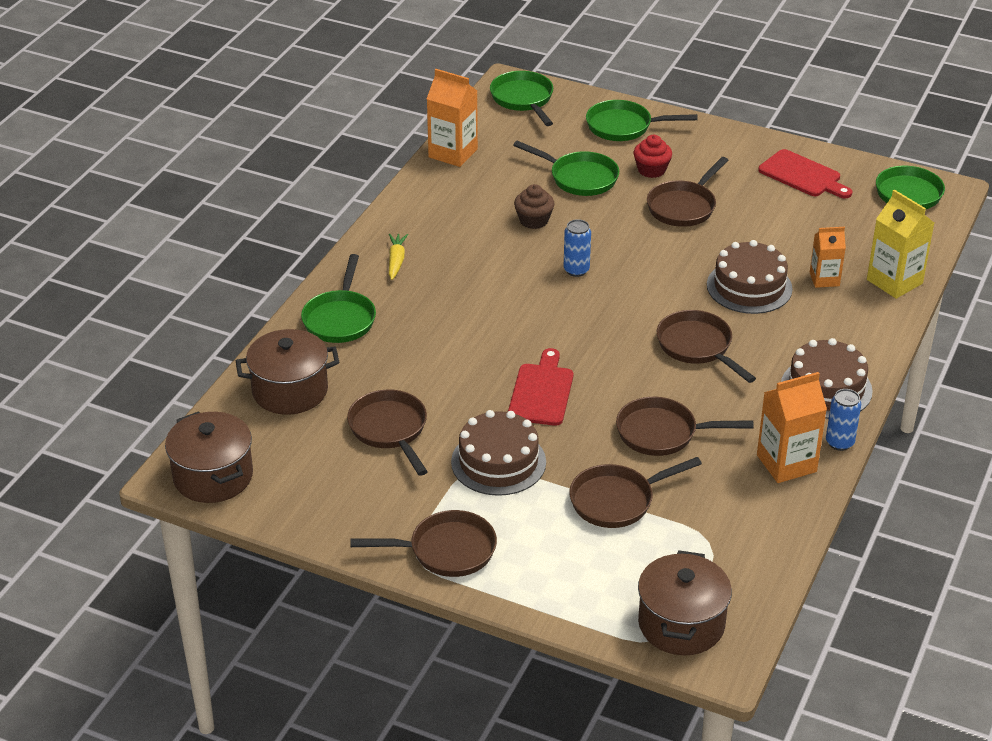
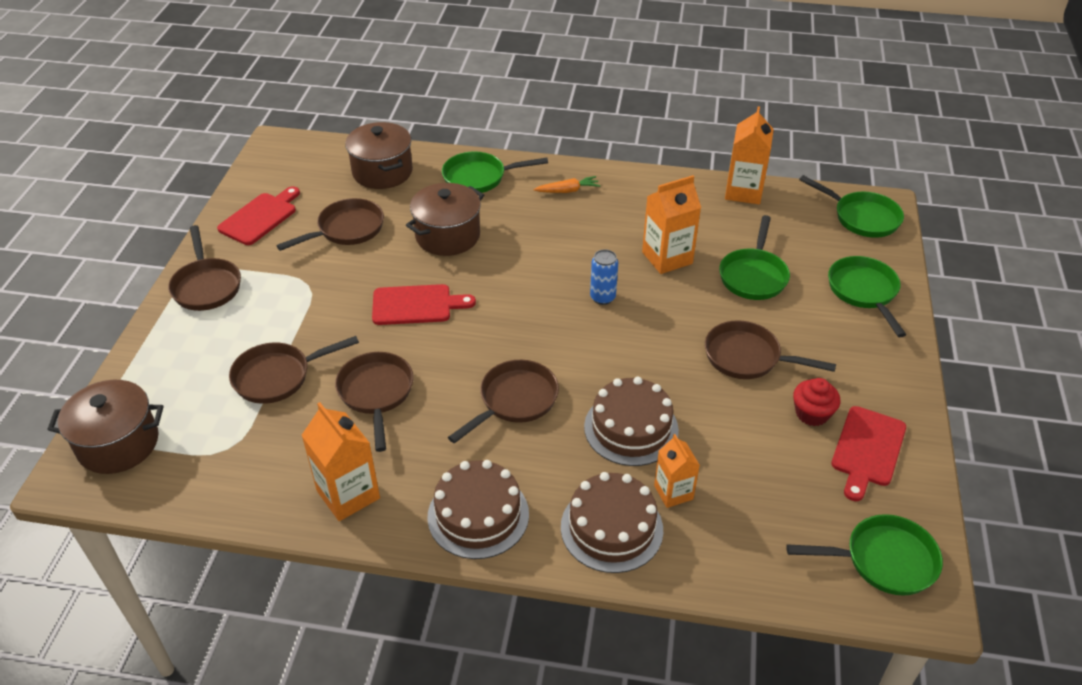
camera: 75 degrees right, 5 degrees up
(213, 476) = (278, 158): brown pot -> brown pot (447, 236)
(332, 499) = (260, 217): none -> red cutting board
(396, 261) = (568, 191): yellow carrot -> orange carrot
(498, 462) = (317, 295): brown cake -> brown cake (611, 528)
(523, 99) = (862, 217): green pan -> green pan turned 75 degrees clockwise
(534, 220) = (667, 258): brown cupcake -> orange carton
(617, 500) = (277, 376): brown pan -> brown pan turned 75 degrees counterclockwise
(651, 170) = (799, 324): red cupcake -> red cupcake (812, 413)
(839, 442) = (389, 537): blue can -> none
(894, 281) = (699, 561): yellow carton -> none

